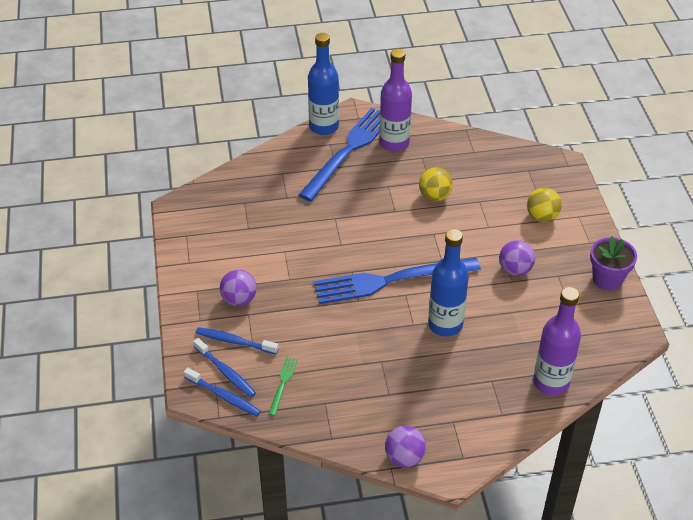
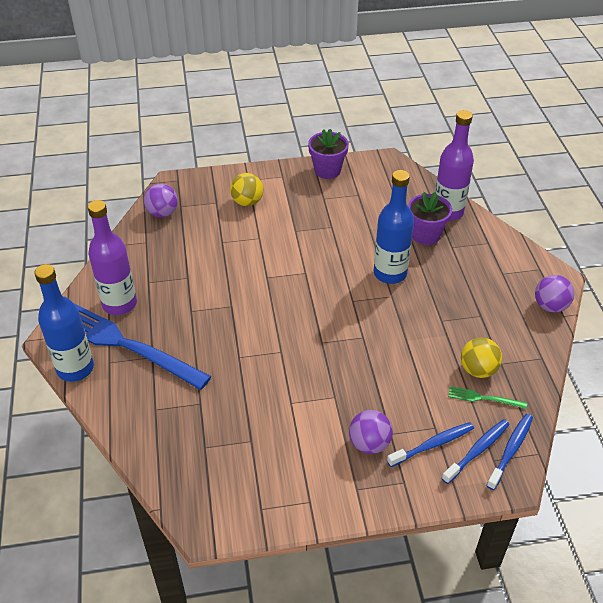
camera: 90 degrees left, 0 degrees up
(234, 341) = (432, 444): blue toothbrush -> blue toothbrush turned 135 degrees counterclockwise
(391, 280) = (334, 311): blue fork -> none
(434, 196) = (211, 274): yellow ball -> yellow ball (478, 370)
(508, 359) = (425, 235): none -> purple flower pot
(515, 270) = (317, 224): purple ball -> purple ball (162, 213)

